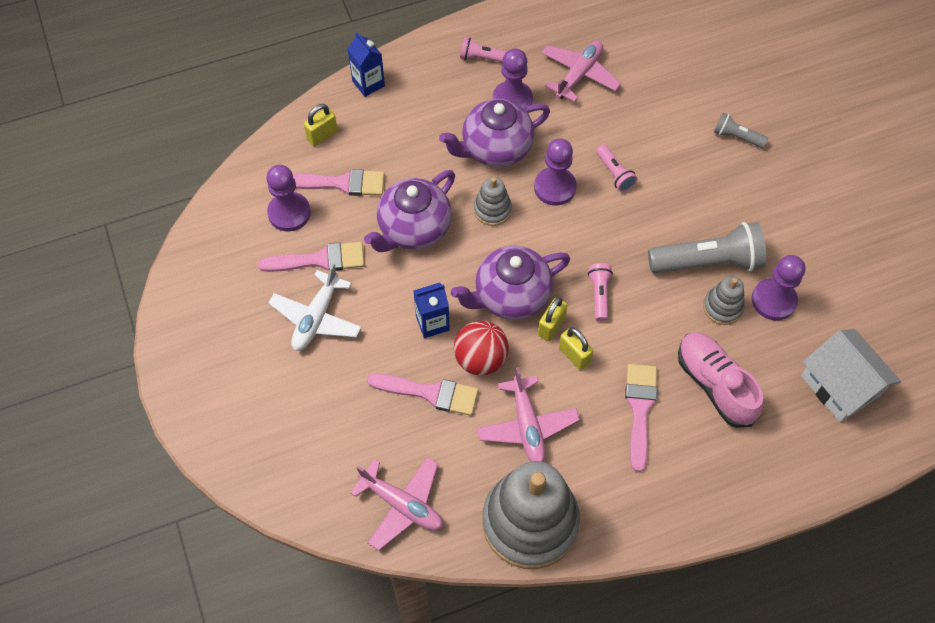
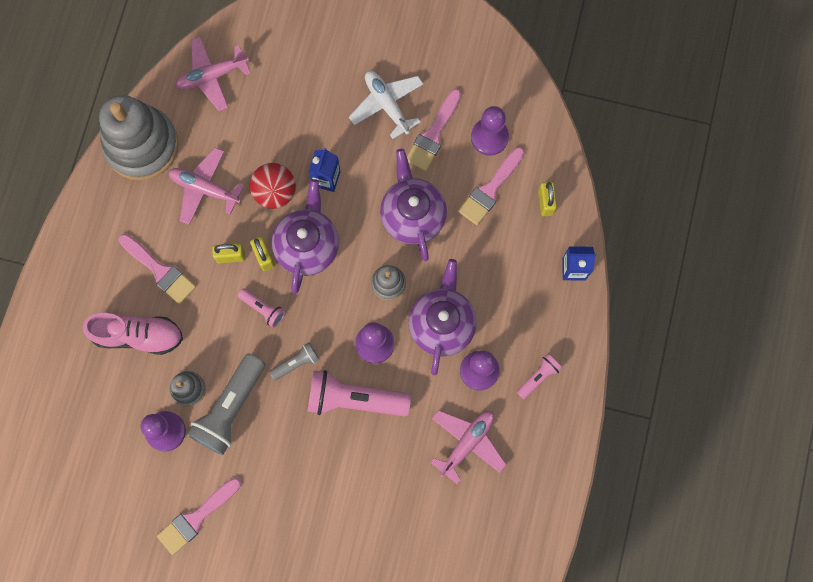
camera: 125 degrees right, 15 degrees up
(430, 393) = (275, 142): pink brush -> pink brush (196, 518)
(579, 75) = (467, 443): pink plane -> pink plane turned 120 degrees counterclockwise
(614, 173) = (354, 399): pink flashlight -> pink flashlight, size x2.00
(736, 137) = (318, 524): grey flashlight -> grey flashlight (296, 363)
(840, 386) = (71, 422): white house -> none

